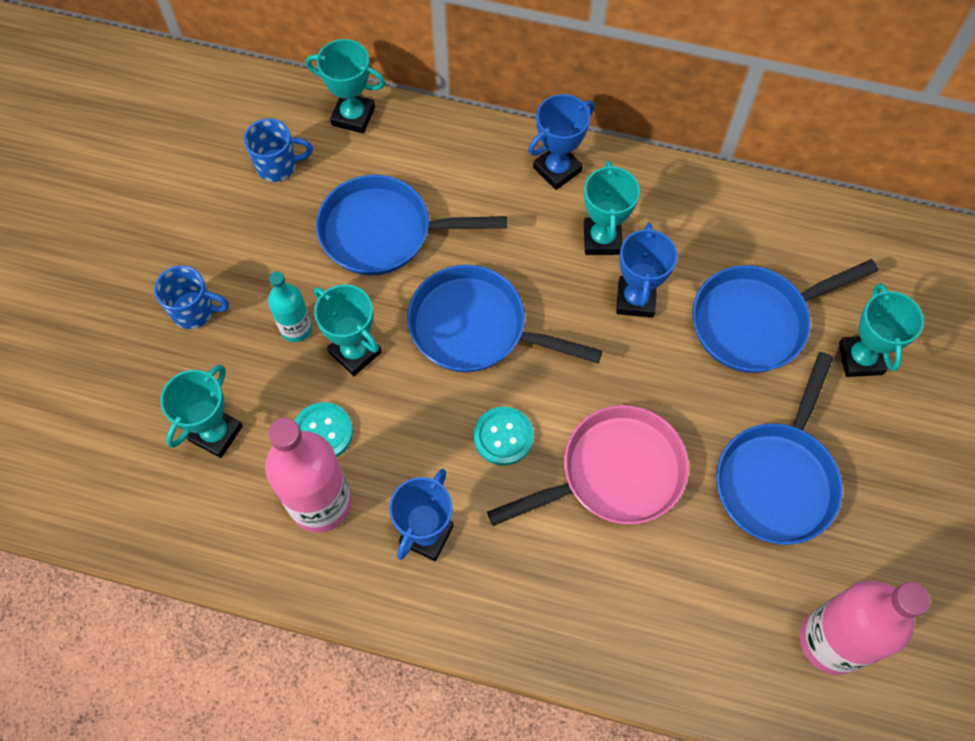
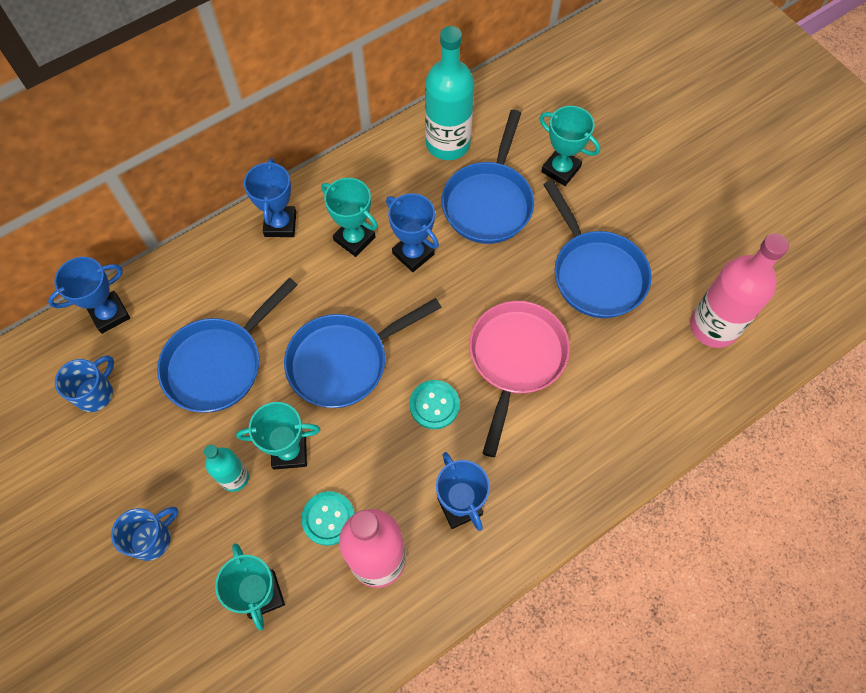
camera: 50 degrees left, 0 degrees up
(353, 116) = (109, 314): turquoise trophy -> blue trophy
(781, 237) = (448, 143): none -> turquoise bottle

